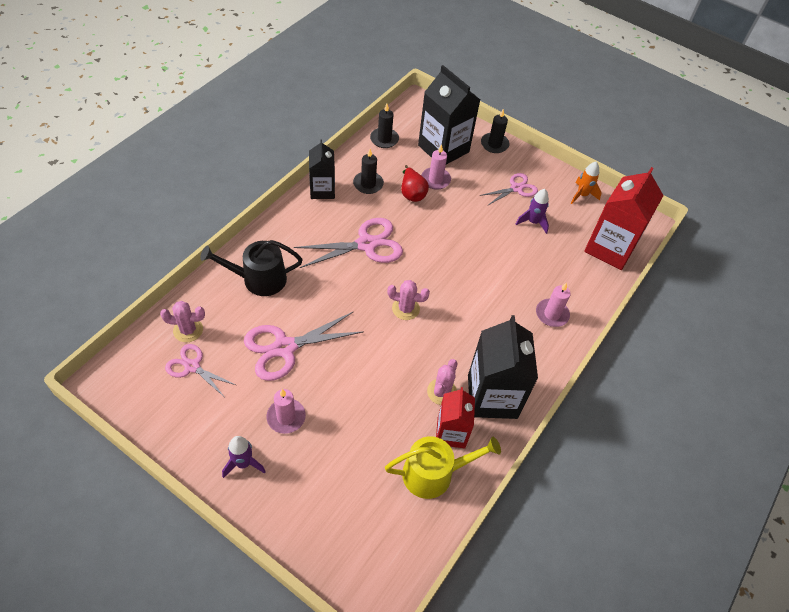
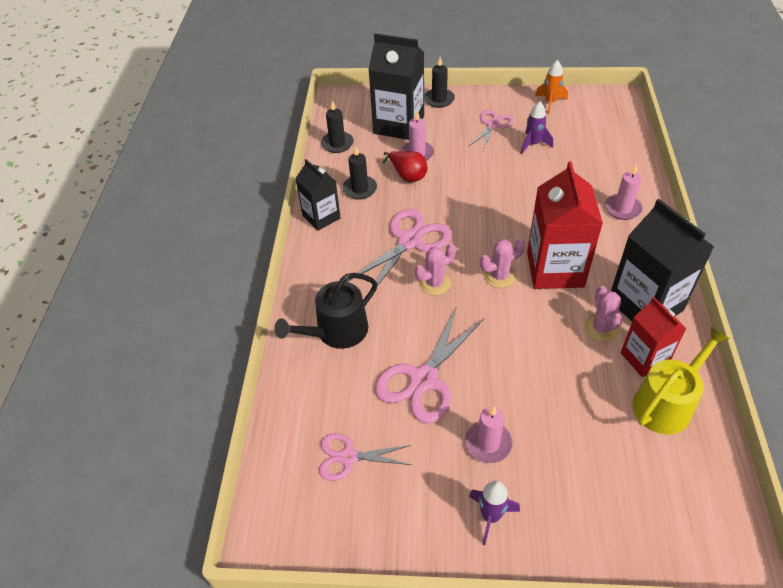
camera: 25 degrees left, 5 degrees down
(188, 330) = (310, 424): pink cactus -> pink cactus (435, 283)
(610, 248) = (613, 131): red carton -> red carton (555, 269)

